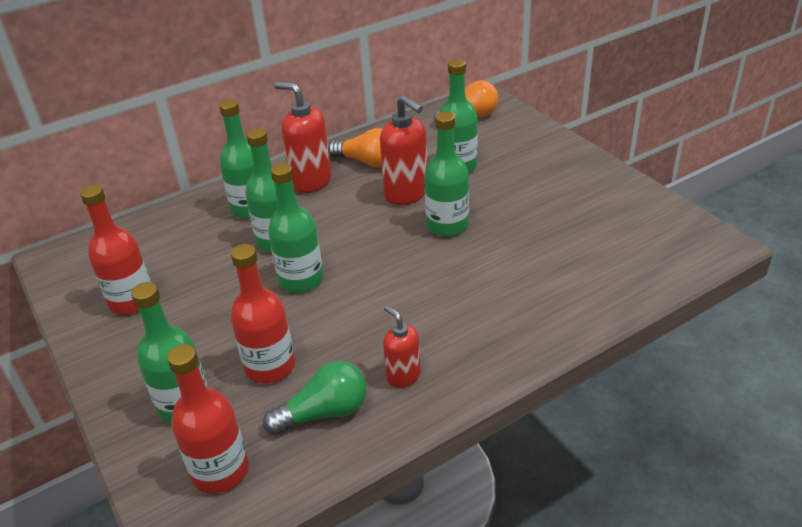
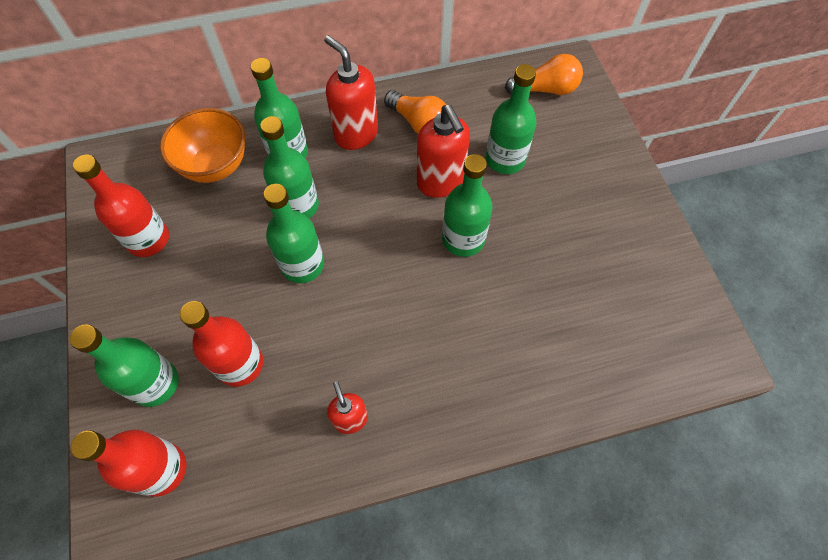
camera: 15 degrees right, 25 degrees up
(180, 233) = (215, 165): none -> orange bowl
(324, 413) = (267, 437): green light bulb -> none

